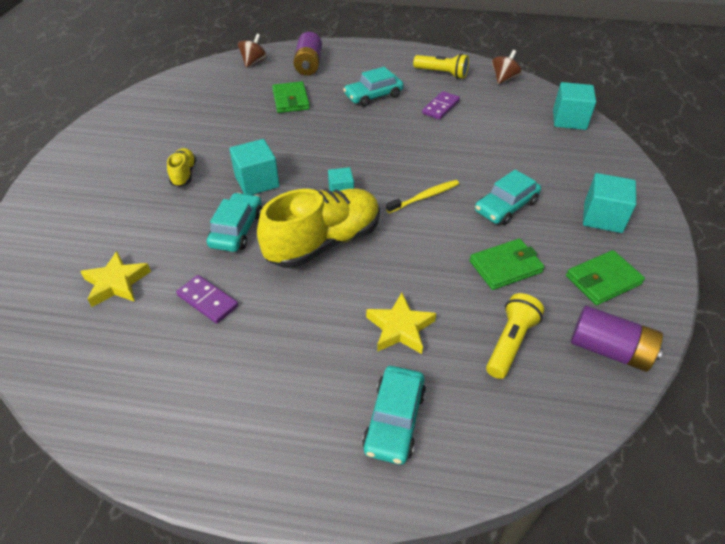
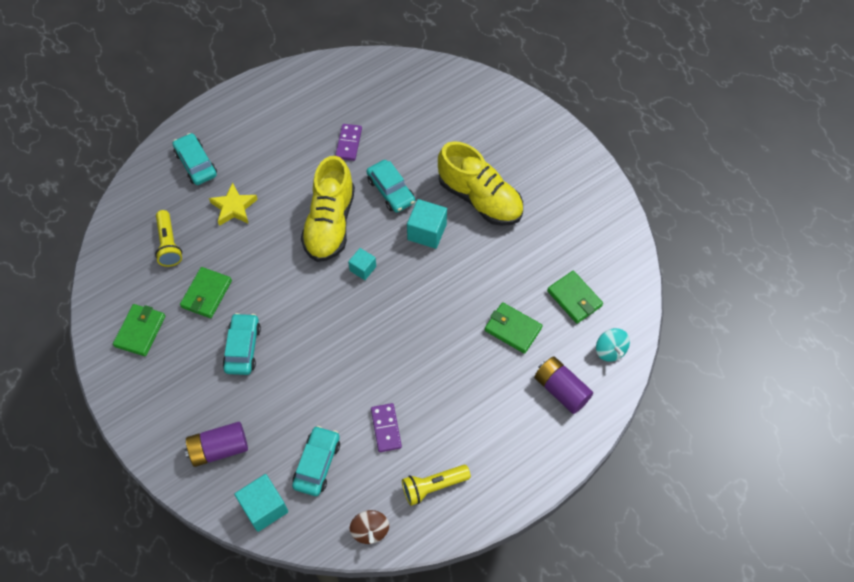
camera: 135 degrees right, 15 degrees up
(116, 283) = (407, 114): yellow star -> none
(184, 174) = (480, 198): yellow shoe -> yellow shoe, size x2.13
(208, 301) = (348, 143): purple domino -> purple domino turned 75 degrees counterclockwise
(230, 90) = (574, 298): none -> green wallet
(254, 62) = (610, 350): brown spinning top -> turquoise spinning top
(373, 96) = (456, 394): turquoise car -> turquoise car (317, 464)
(425, 197) = (304, 311): yellow toothbrush -> none
(602, 217) = (169, 393): turquoise cube -> none
(609, 350) = (112, 281): purple battery -> purple battery (219, 449)

